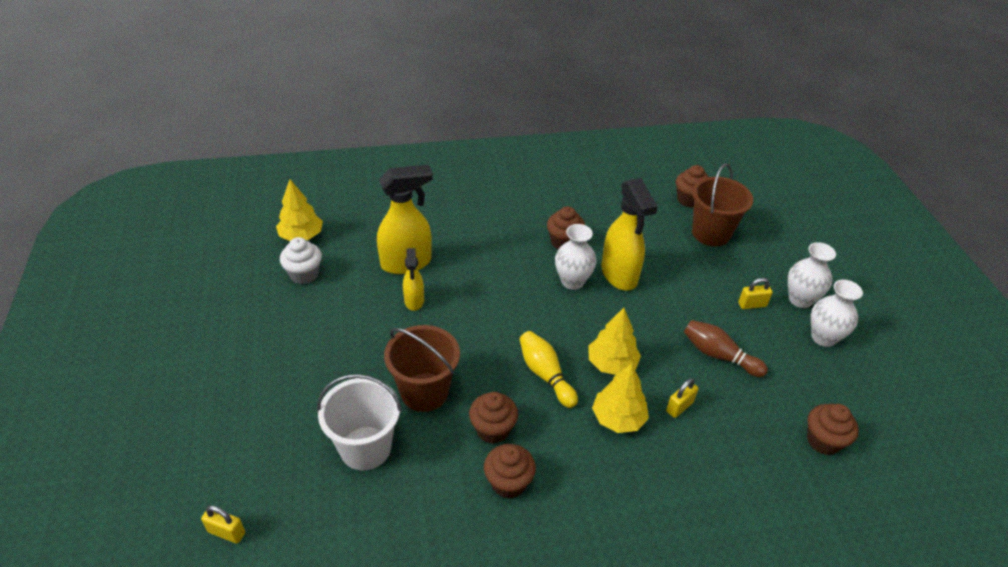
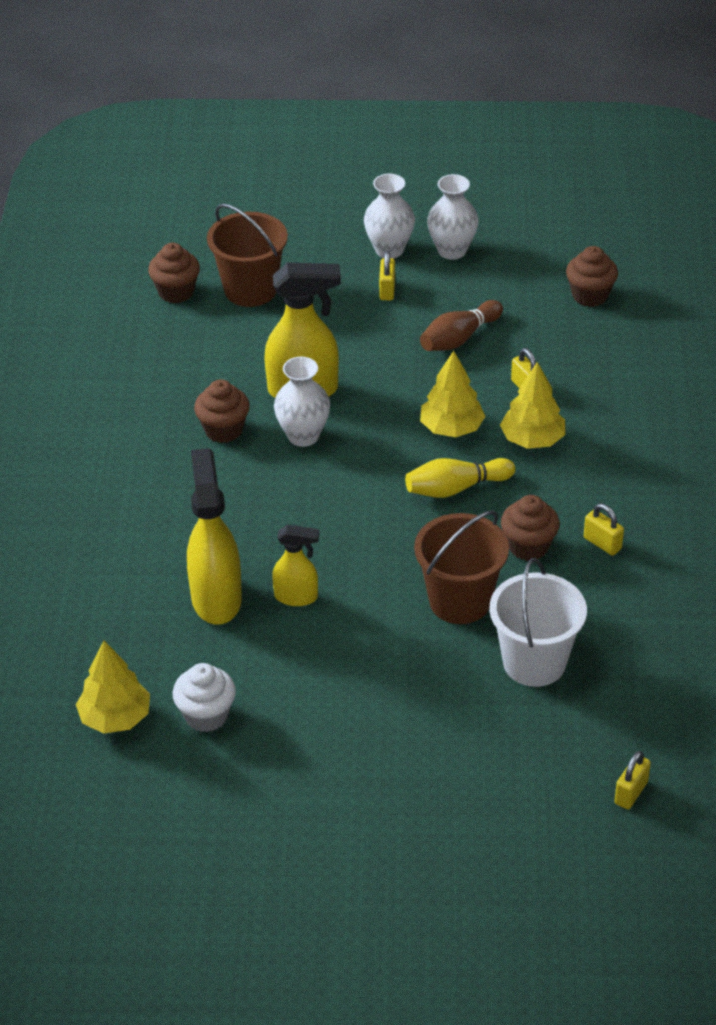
camera: 75 degrees left, 0 degrees up
(508, 483) = (602, 543): brown cupcake -> yellow padlock

